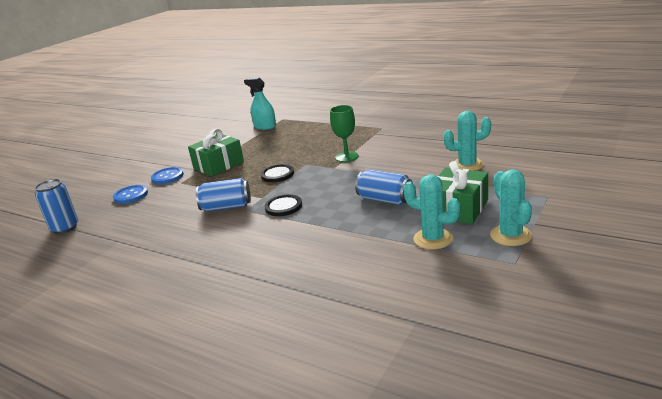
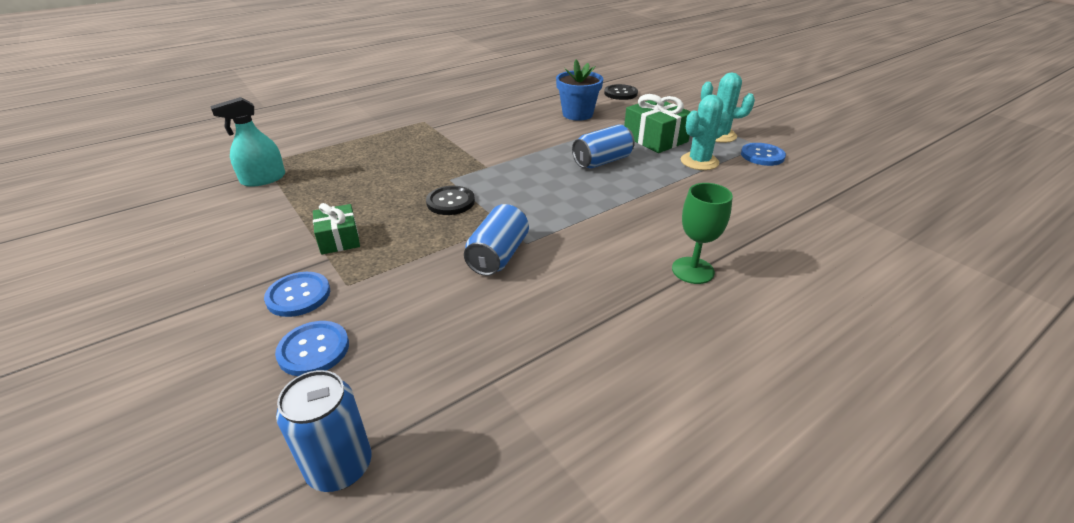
camera: 70 degrees left, 10 degrees up
(218, 165) = (339, 239): green gift -> green gift, size x0.63
(283, 206) = (549, 216): black button -> black button (620, 93)
(347, 157) = (469, 154): green goblet -> green goblet (692, 270)
(467, 165) = (577, 114): turquoise cactus -> blue flower pot
(488, 268) = (762, 156): none -> blue button

